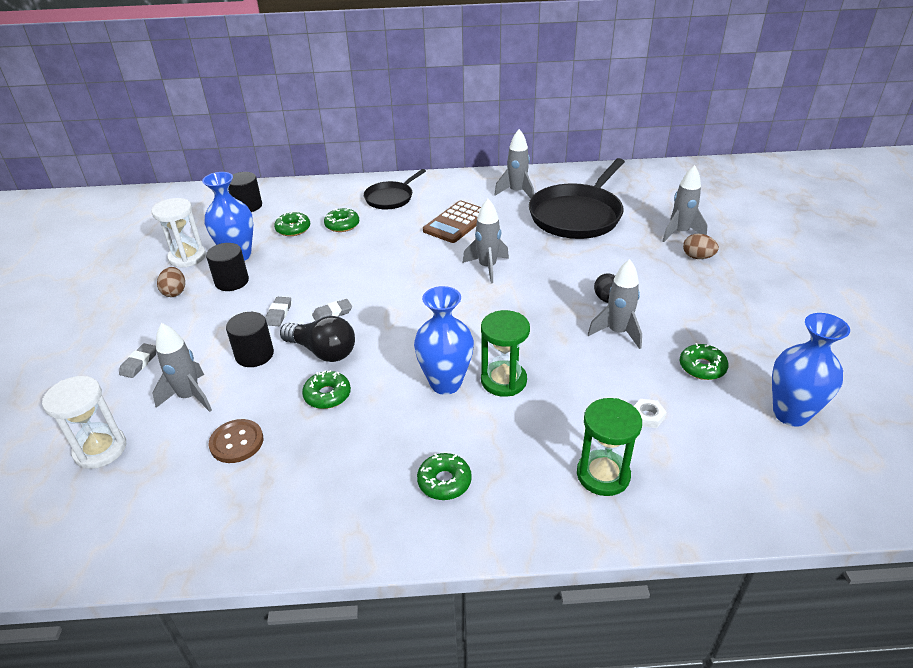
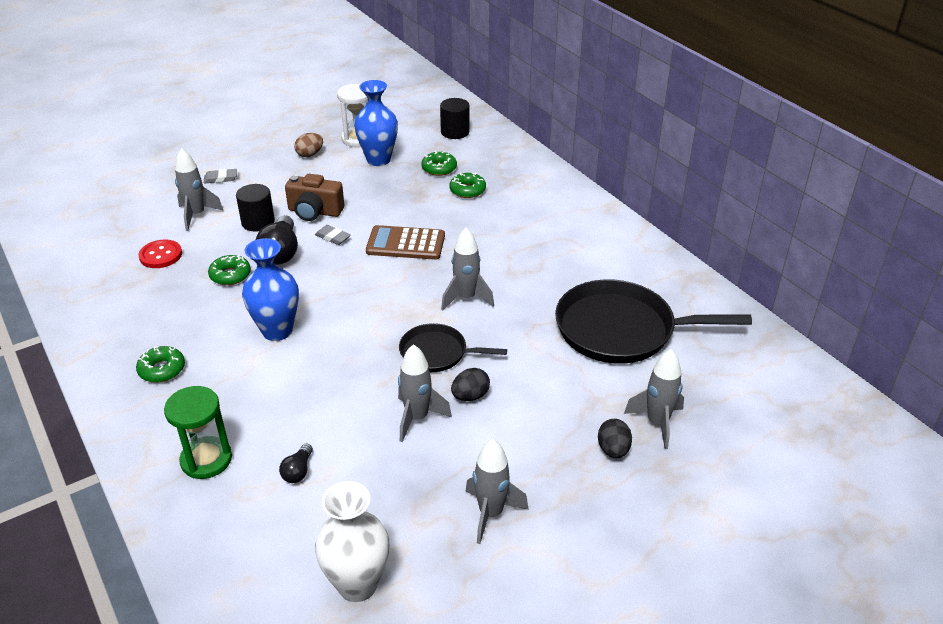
camera: 60 degrees right, 0 degrees up
(100, 449) = (130, 205): white hourglass -> none
(232, 281) = (341, 172): black cylinder -> none
(236, 442) = (160, 255): brown button -> red button
(278, 314) = (315, 212): grey eraser -> brown camera
(391, 198) = (539, 198): black pan -> black pan (437, 353)
(456, 222) = (530, 253): brown calculator -> brown calculator (405, 244)
(503, 380) = (299, 363): green hourglass -> none
(516, 192) = (628, 272): grey rocket -> grey rocket (491, 513)
(647, 416) = (298, 471): white nut -> black light bulb
(697, 257) = (613, 450): brown egg -> black egg
(702, 367) = (397, 496): green donut -> none
(790, 414) = (357, 584): blue vase -> white vase

